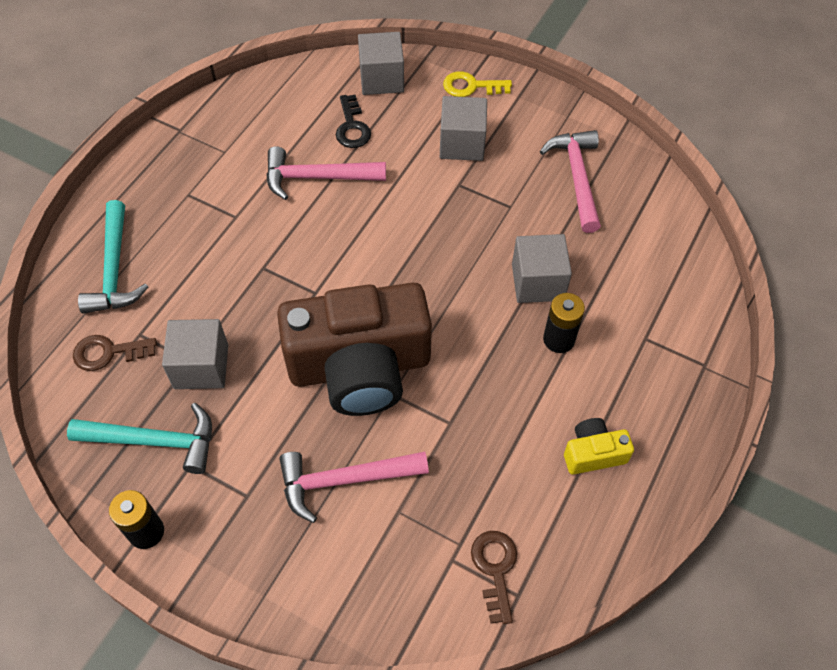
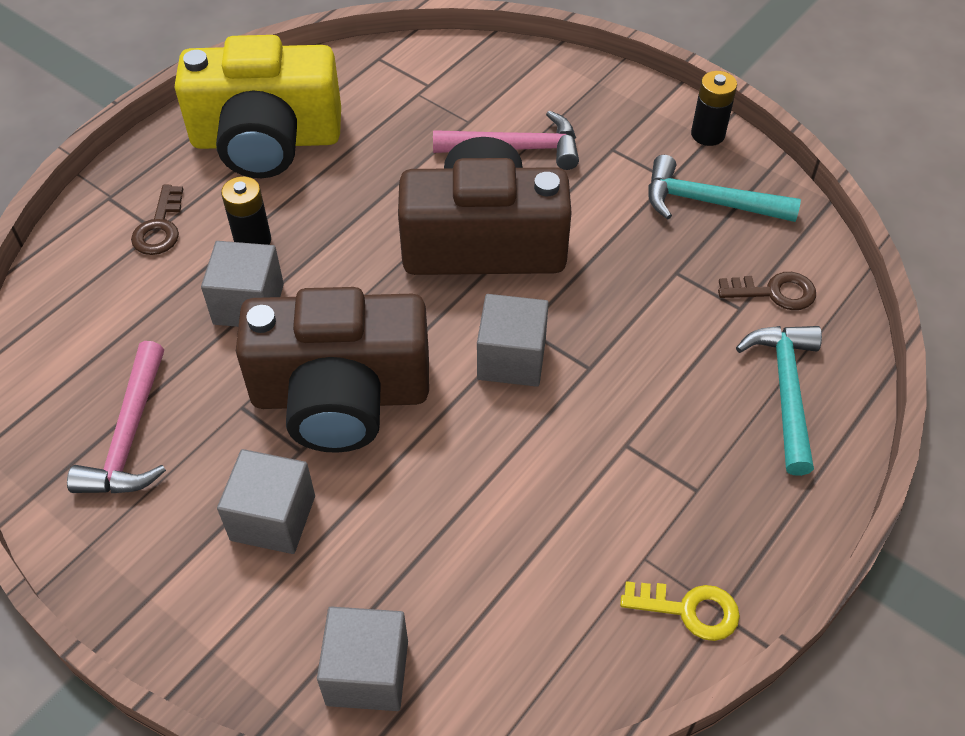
camera: 170 degrees left, 5 degrees down
(201, 366) = (663, 264): grey cube -> grey cube (511, 359)
(317, 177) = (504, 490): pink hammer -> none
(352, 127) = (437, 575): black key -> none
(443, 222) = (340, 396): none -> brown camera
(471, 86) = (219, 631): yellow key -> yellow key (689, 610)
(495, 569) = (392, 75): brown key -> brown key (160, 227)
(593, 453) = (266, 140): yellow camera -> yellow camera, size x2.40

